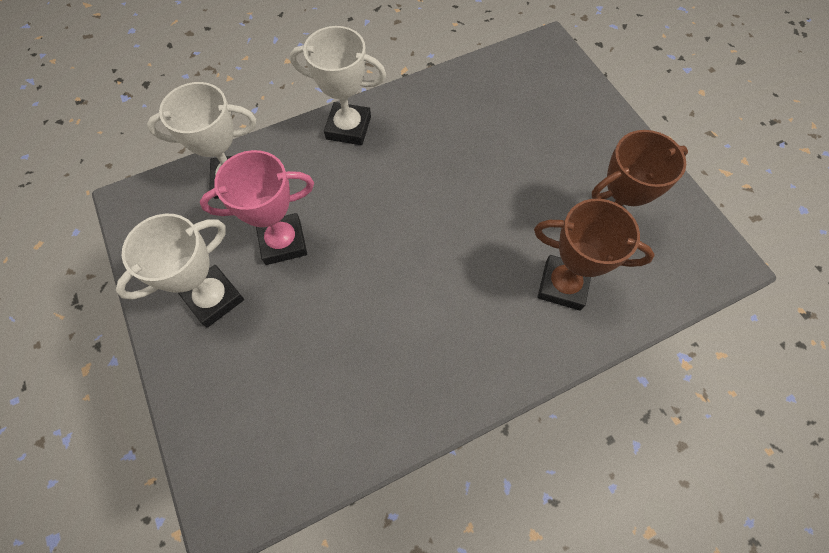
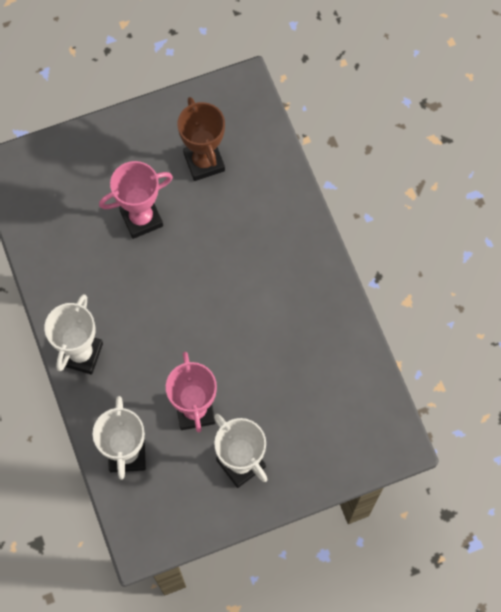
camera: 85 degrees left, 5 degrees up
(515, 166) = (141, 218): none -> pink trophy
(562, 285) = (253, 202): brown trophy -> none

